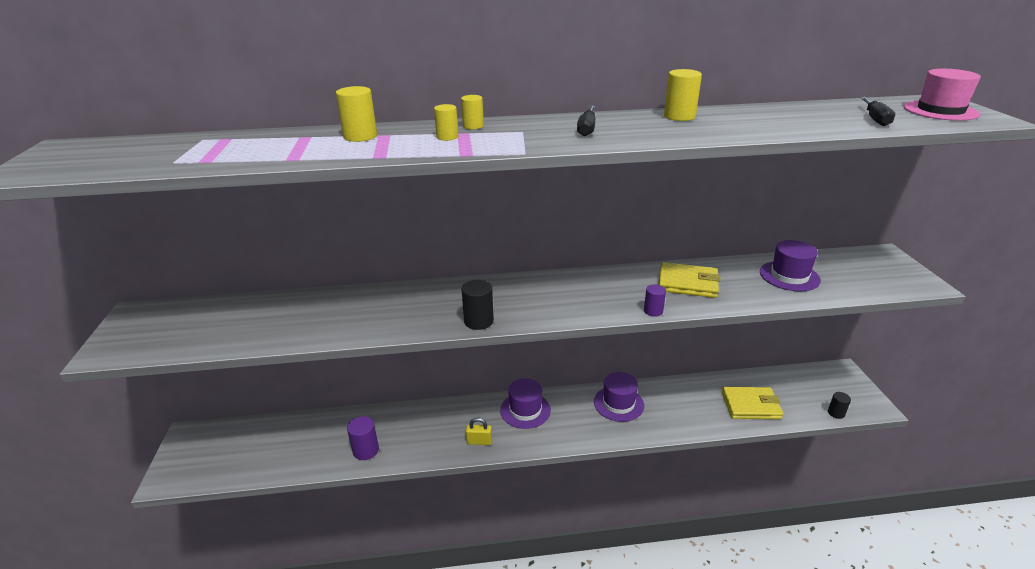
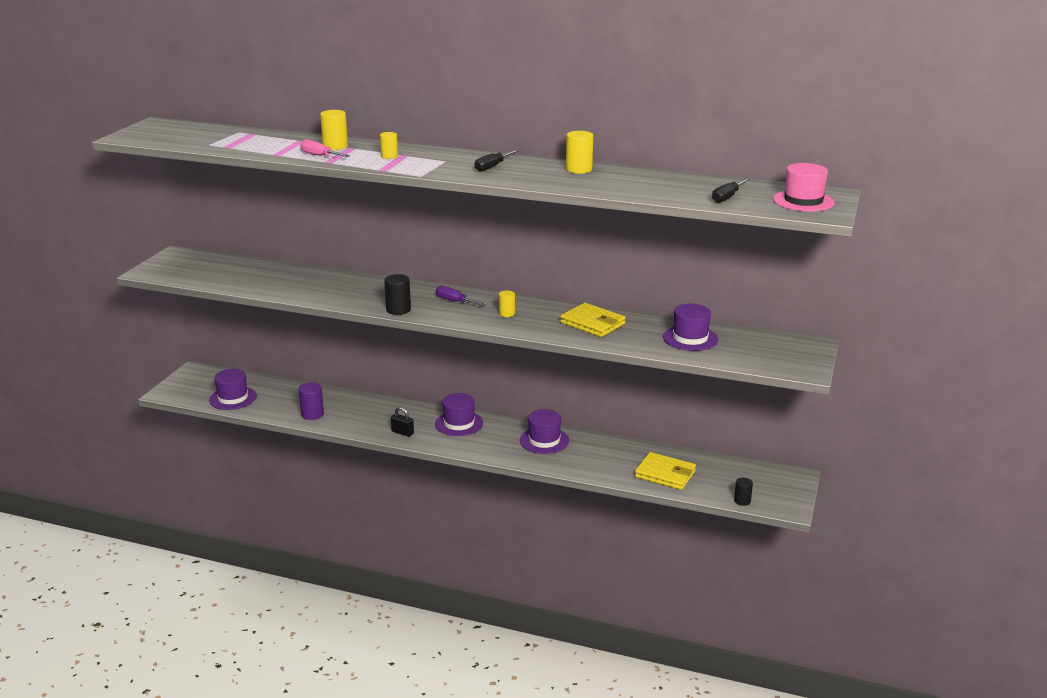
camera: 25 degrees right, 5 degrees down
(257, 459) = (233, 398): none -> purple hat
(356, 151) = (320, 156): none -> pink screwdriver
(473, 126) = (418, 151): yellow cylinder -> yellow cylinder (507, 314)
(479, 441) = (402, 432): yellow padlock -> black padlock
(528, 293) = (455, 301): none -> purple screwdriver
(653, 311) = (537, 333): purple cylinder -> none

